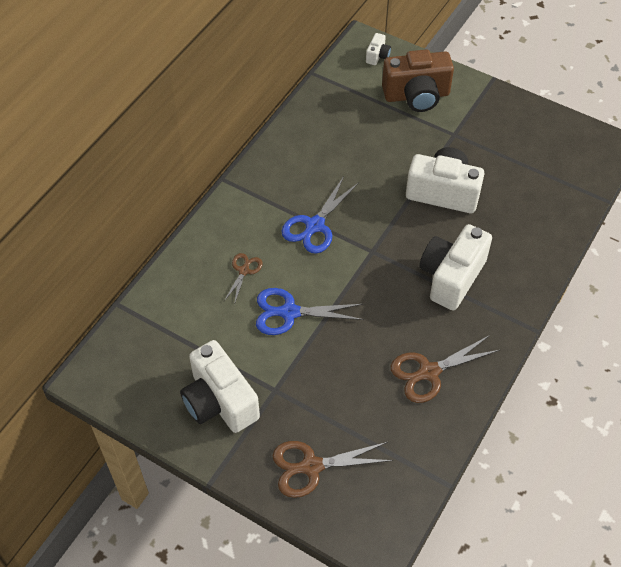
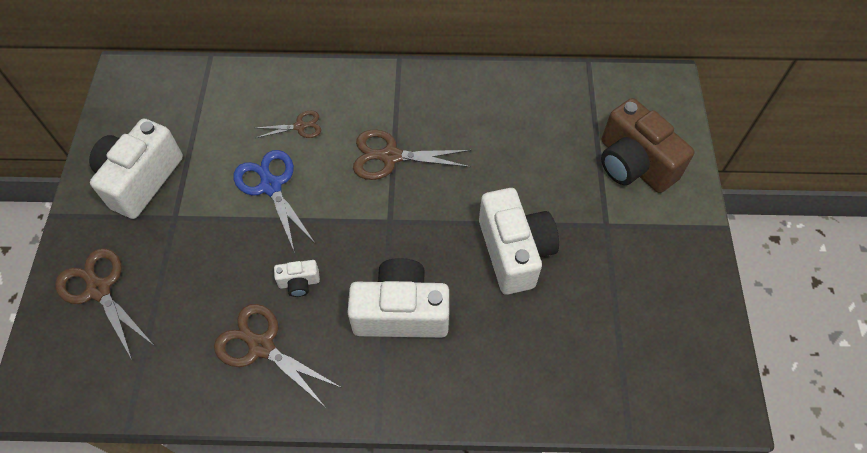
camera: 60 degrees right, 5 degrees up
(315, 225) = (391, 156): blue scissors -> brown scissors
(377, 56) = (660, 104): white camera -> white camera (299, 283)

